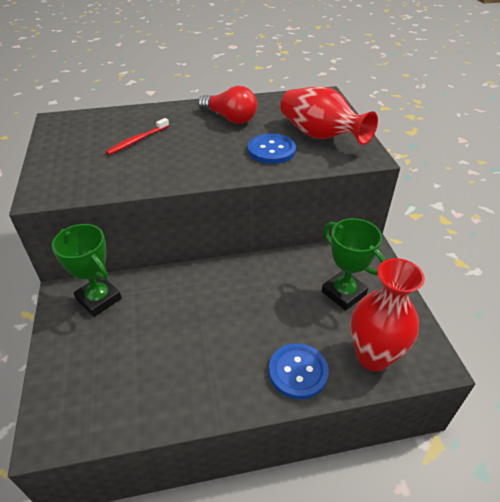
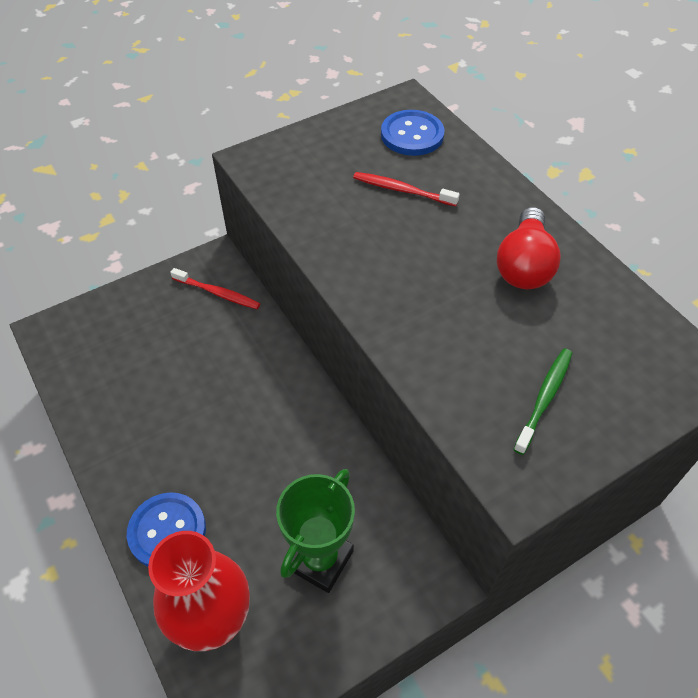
camera: 70 degrees right, 10 degrees up
(99, 299) = (217, 293): green trophy -> red toothbrush
(271, 150) = (460, 343): blue button -> blue button (412, 135)
(320, 136) = (544, 398): red vase -> green toothbrush

